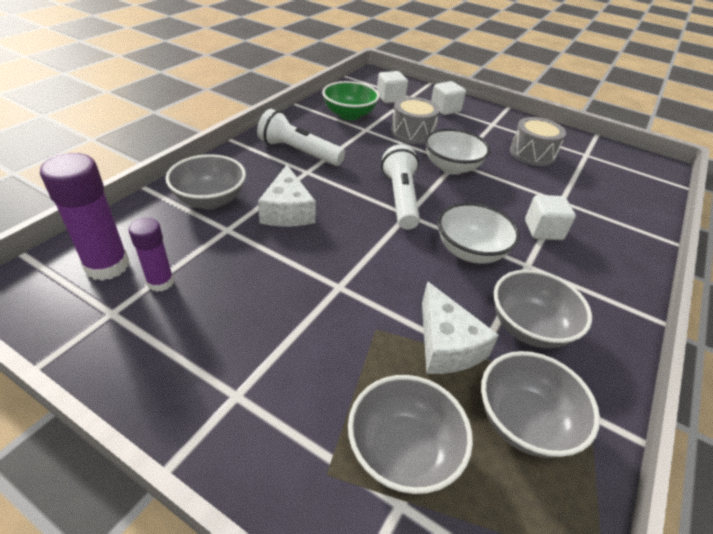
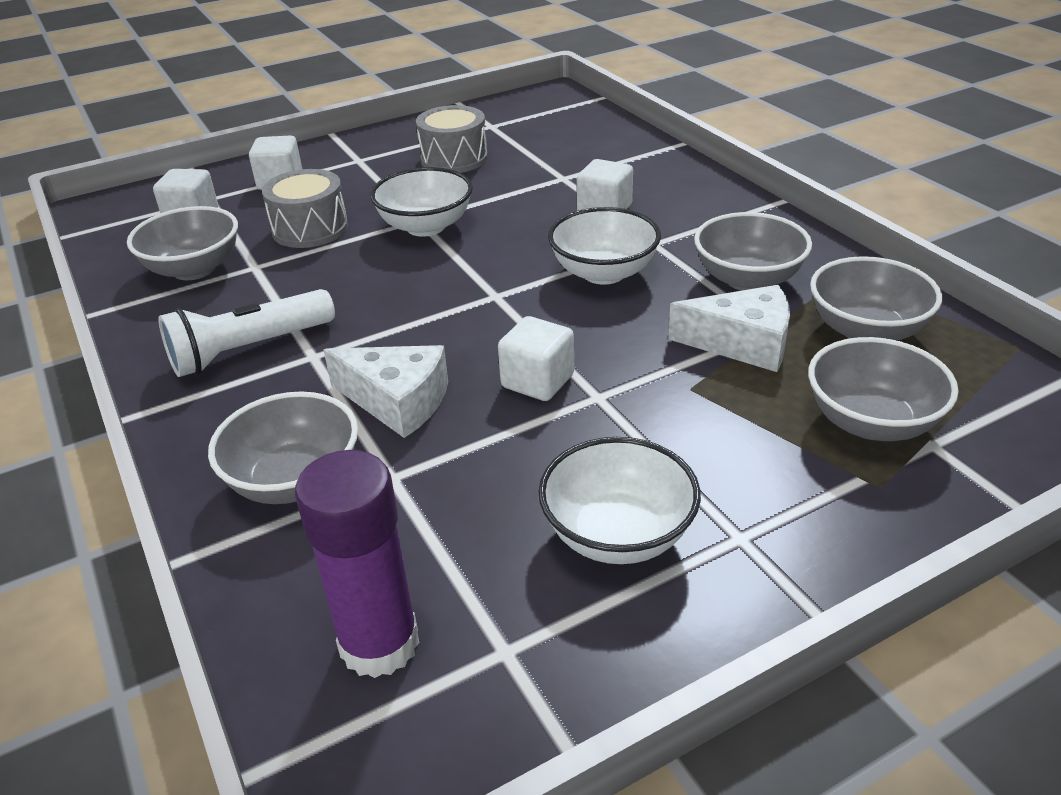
camera: 55 degrees left, 5 degrees down
(160, 282) = (470, 578): purple glue stick -> none
(216, 332) = (618, 534): none -> white bowl
(337, 256) = (537, 381): none -> white cube
(349, 115) = (194, 269): green bowl -> grey bowl
(400, 198) = (457, 290): white flashlight -> none

